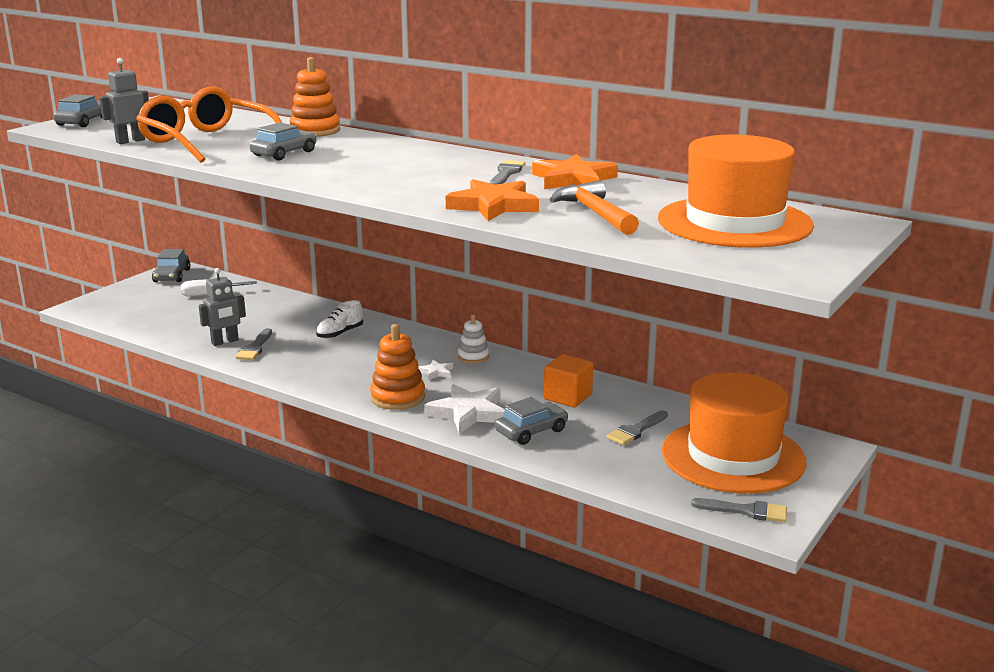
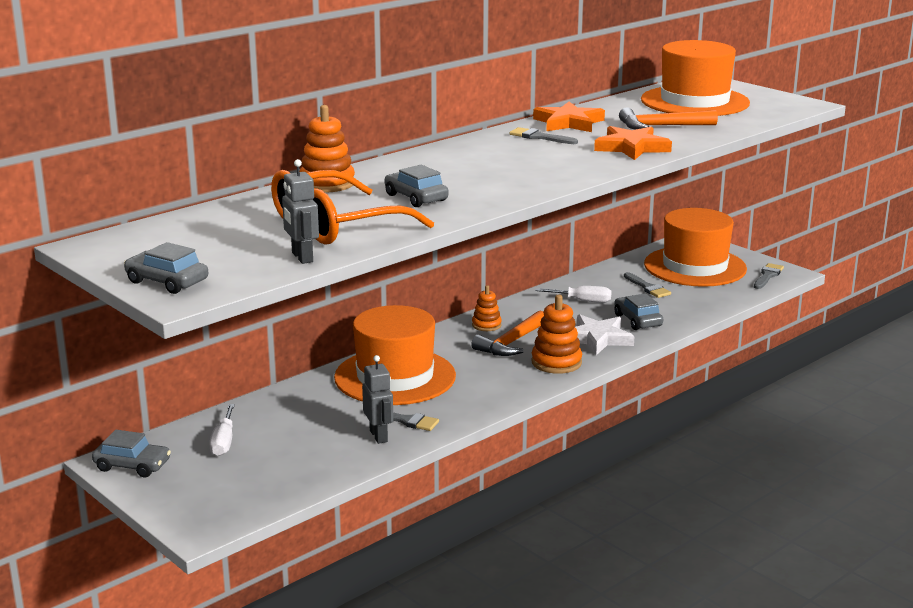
camera: 75 degrees left, 0 degrees up
(340, 333) = (395, 377): white shoe -> orange hat
(436, 372) = (511, 342): white star -> orange hammer
(473, 357) = (486, 325): white stacking toy -> orange stacking toy
(568, 397) = (583, 301): orange cube -> white screwdriver

